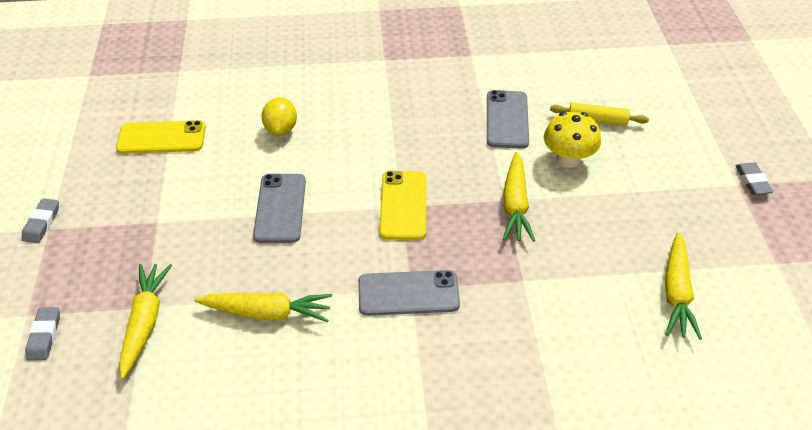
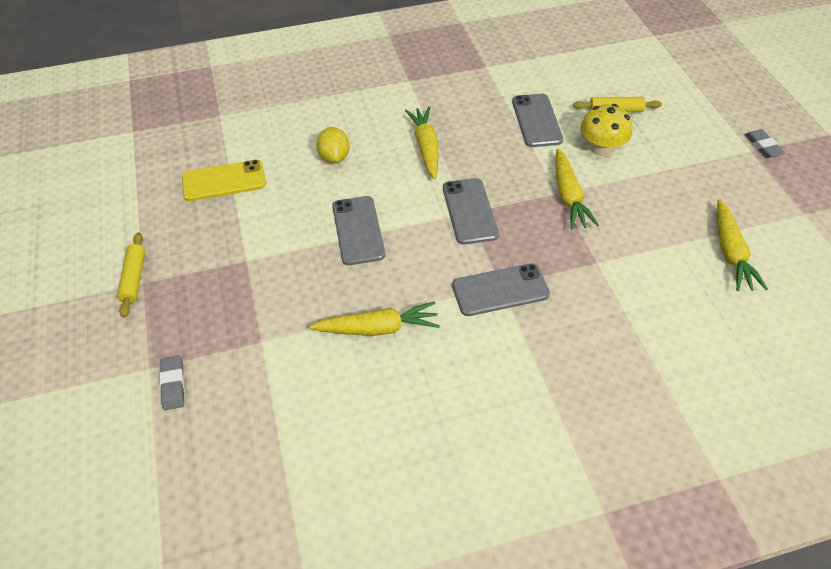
camera: 10 degrees left, 5 degrees up
(42, 223) = (134, 278): grey eraser -> yellow rolling pin
(145, 323) = (266, 356): yellow carrot -> yellow carrot (426, 147)
(403, 205) = (469, 211): yellow phone -> grey phone

